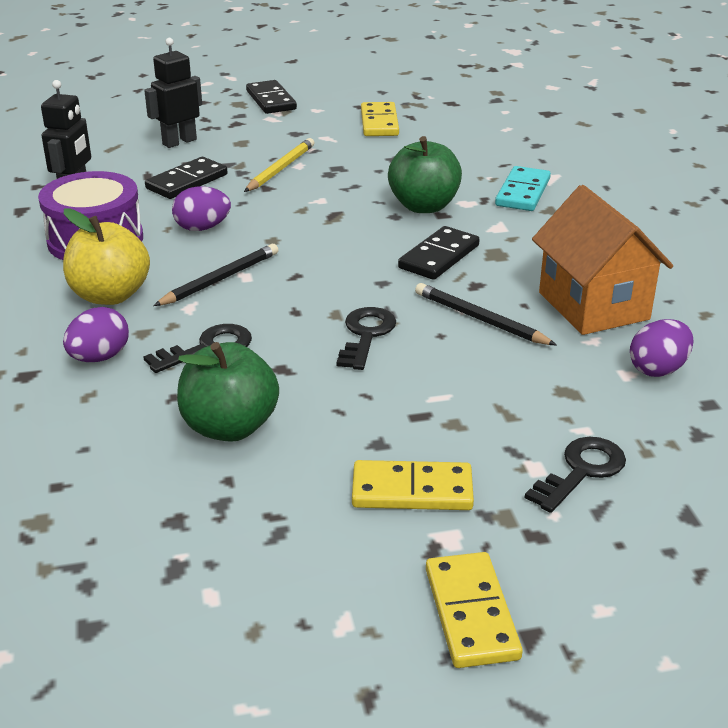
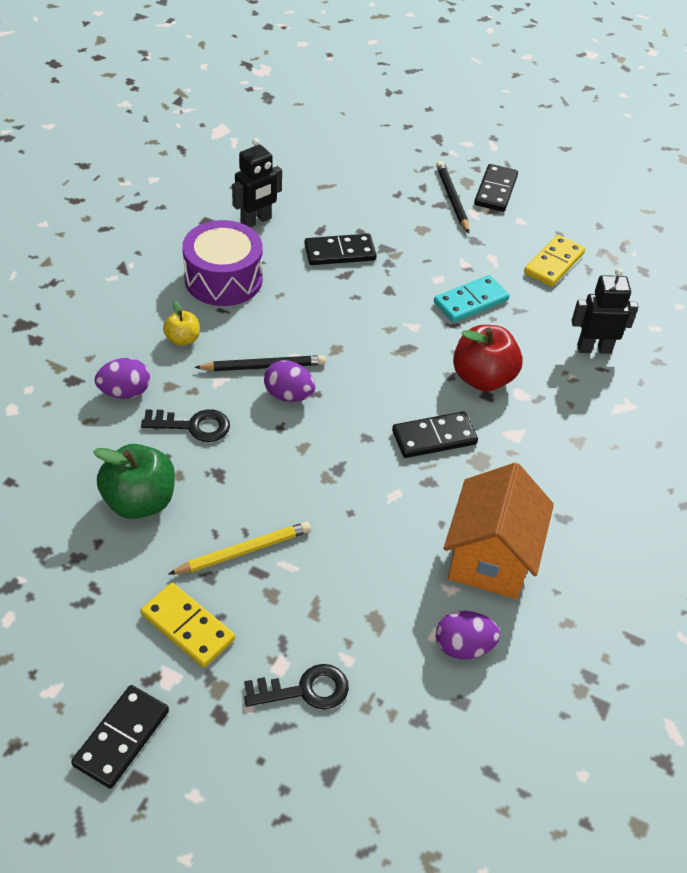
camera: 35 degrees right, 15 degrees up
(110, 295) = (182, 339): yellow apple -> yellow apple, size x0.54
(179, 142) = (377, 204): black robot -> black robot (594, 348)
(202, 228) = (302, 308): purple egg -> purple egg (289, 395)
(280, 169) = (420, 275): yellow pencil -> yellow pencil (244, 551)
(366, 335) = (301, 479): black key -> none
(424, 206) = (483, 378): green apple -> red apple
(471, 613) = (121, 738): yellow domino -> black domino
(480, 319) = (393, 516): black pencil -> black pencil (452, 199)
(522, 192) = (579, 409): turquoise domino -> turquoise domino (470, 301)

